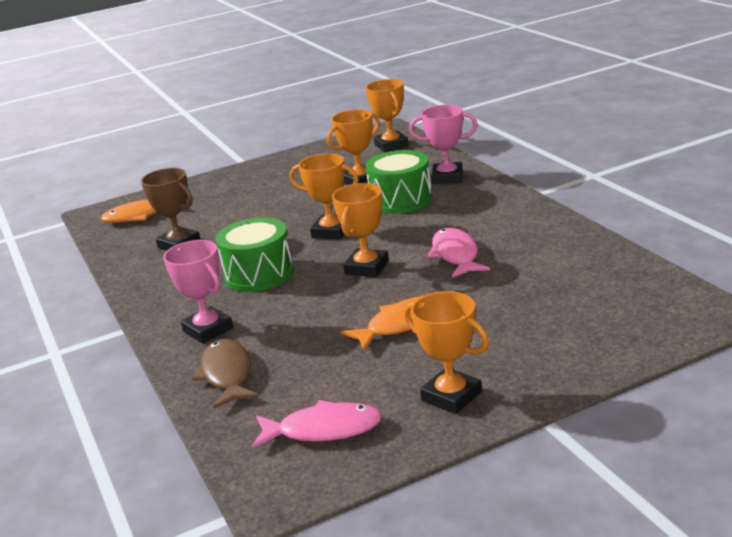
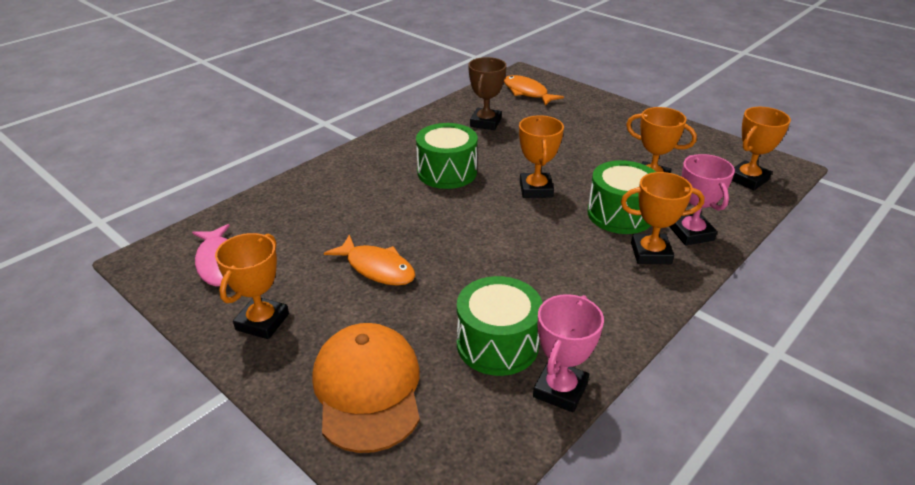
camera: 65 degrees right, 10 degrees up
(208, 330) = (356, 173): pink trophy -> pink trophy (560, 390)
(227, 374) = (294, 198): brown fish -> none
(367, 267) = (474, 225): orange trophy -> orange trophy (651, 253)
(455, 255) = (515, 274): pink fish -> none
(543, 272) = (497, 344): none -> green drum
(574, 337) = (367, 389): none -> orange cap

